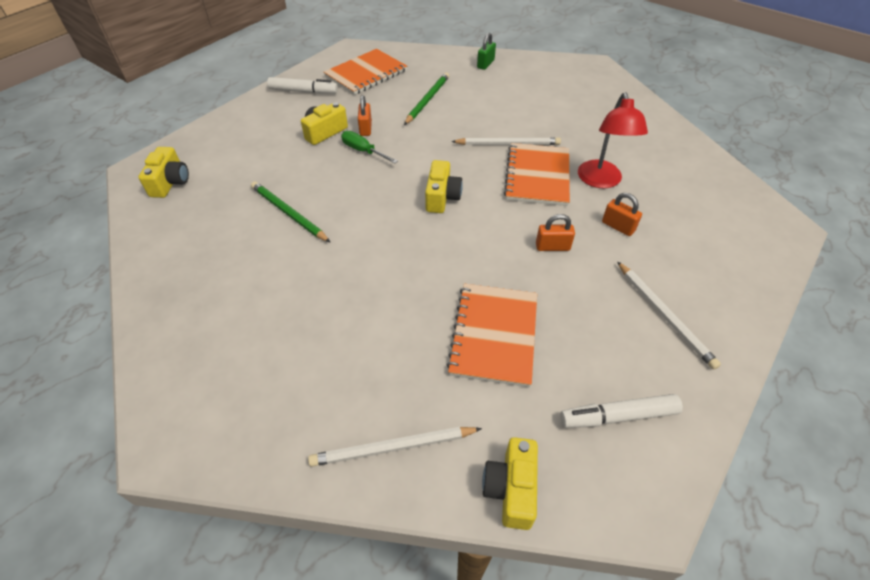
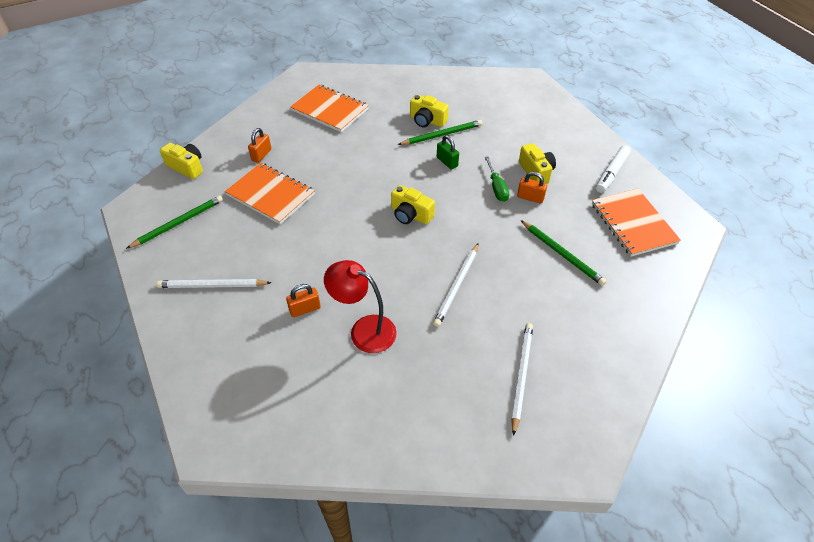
camera: 115 degrees right, 0 degrees up
(170, 182) = (508, 90): yellow camera -> yellow camera (427, 120)
(363, 151) = (496, 188): green screwdriver -> green screwdriver turned 105 degrees clockwise
(393, 447) = (242, 136): white pencil -> white pencil (521, 376)
(485, 64) = (624, 334): green padlock -> green padlock (447, 162)
(537, 176) = (399, 286): orange notebook -> orange notebook (330, 110)
(552, 247) = (315, 256): orange padlock -> orange padlock (261, 155)
(618, 416) = (178, 223): white marker -> green pencil

